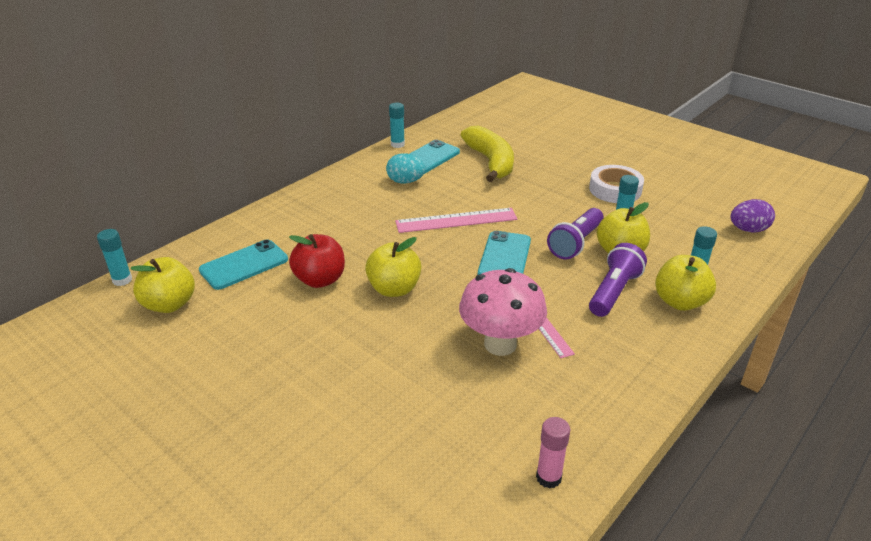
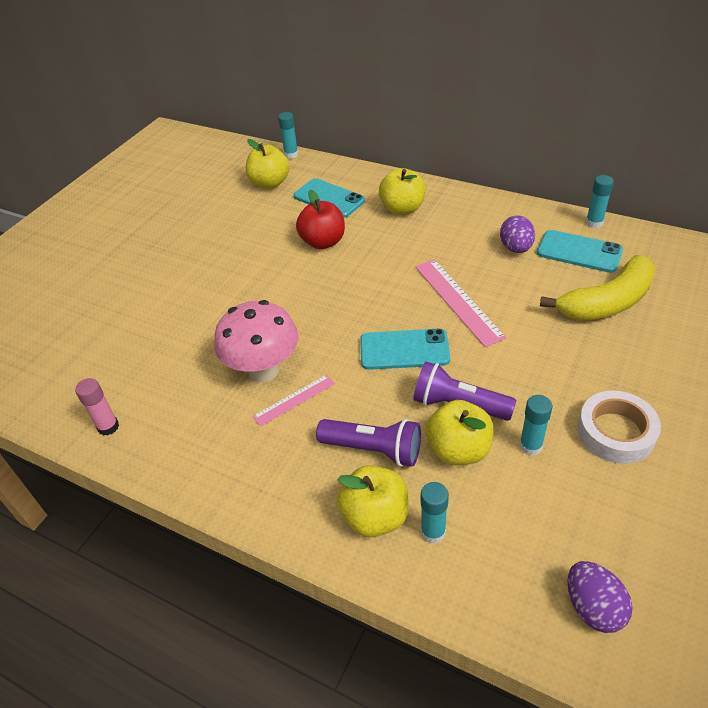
camera: 80 degrees right, 10 degrees up
(394, 289) = (324, 286): yellow apple -> yellow apple (402, 209)
(405, 181) = (515, 248): turquoise egg -> purple egg

